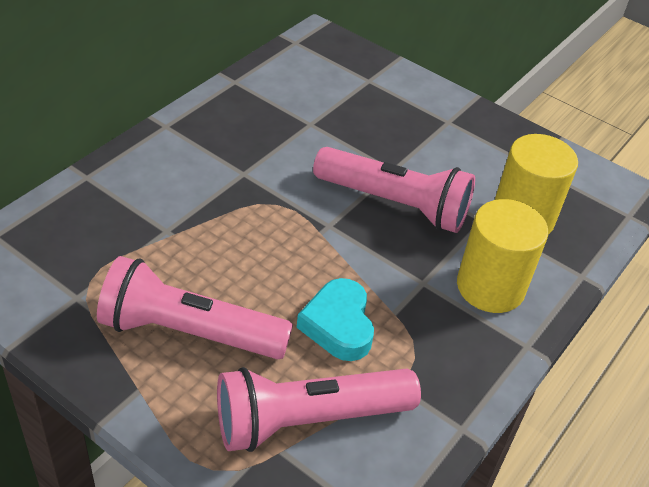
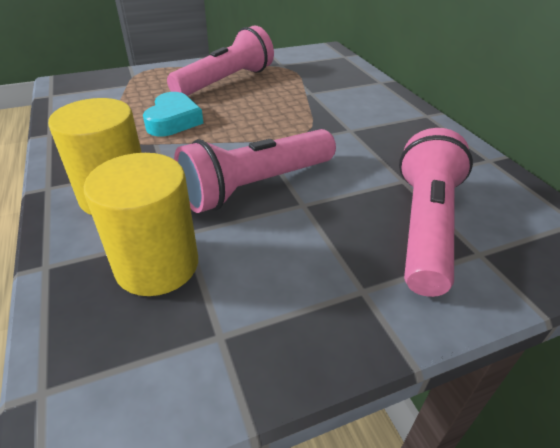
camera: 125 degrees right, 5 degrees down
(308, 420) = (130, 94): pink flashlight -> pink flashlight (425, 226)
(338, 325) = (173, 121): turquoise heart -> turquoise heart turned 75 degrees clockwise

